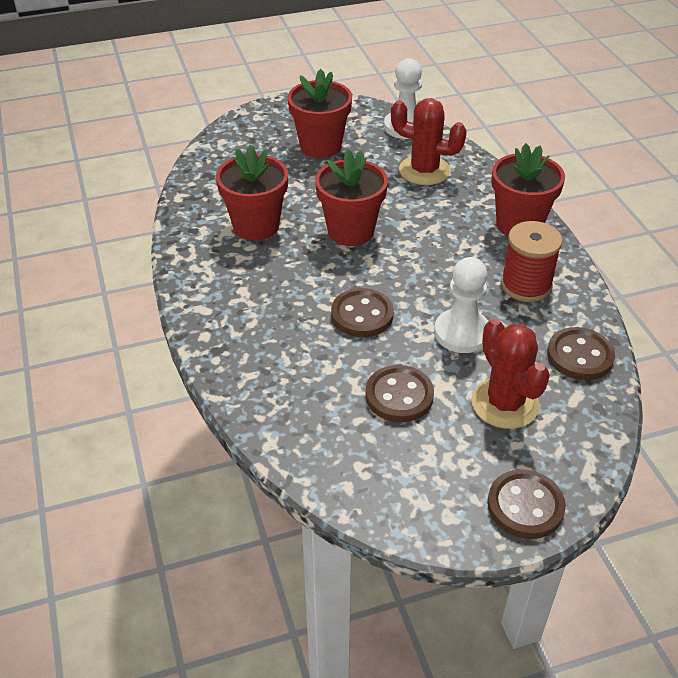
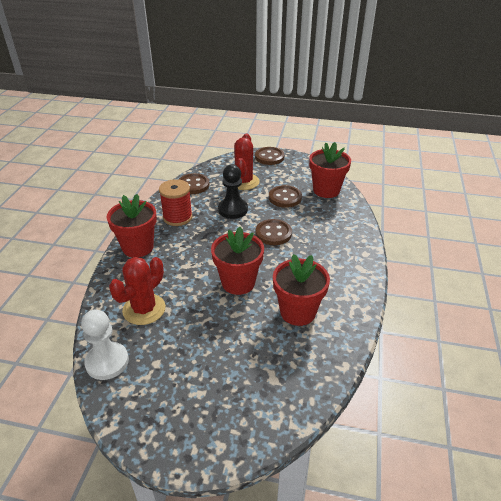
camera: 150 degrees left, 5 degrees down
(320, 146) = (194, 372): red flower pot -> red flower pot (326, 190)
(424, 171) = (144, 309): red cactus -> red cactus turned 75 degrees clockwise
(462, 333) = (233, 209): white pawn -> black pawn

